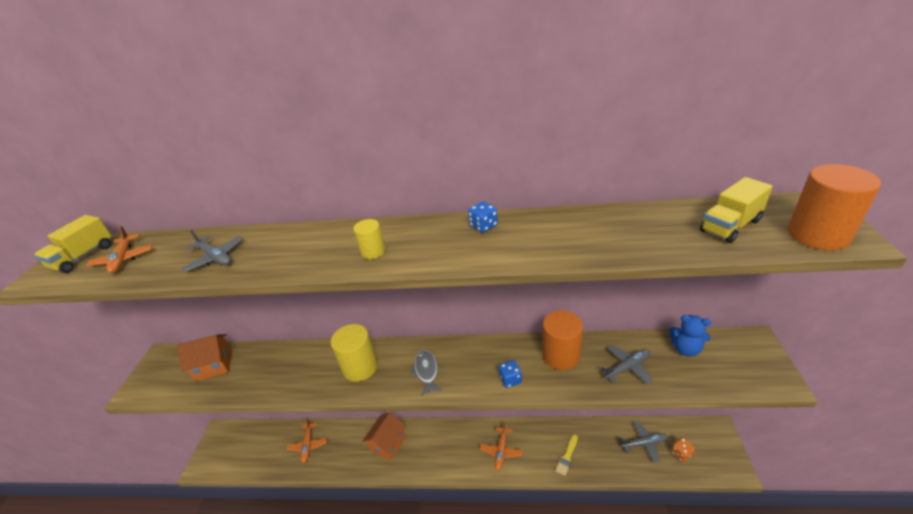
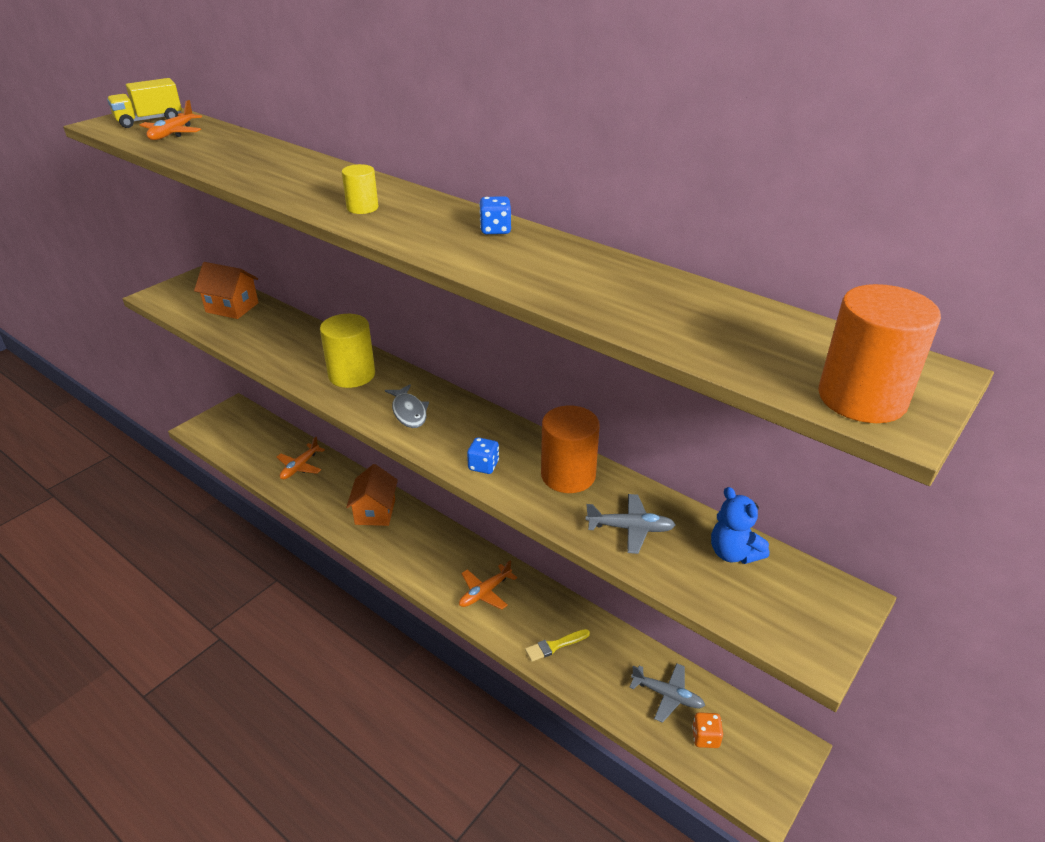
camera: 30 degrees right, 0 degrees up
(215, 257) = (236, 160): grey plane -> none
(388, 443) = (375, 512): orange house -> orange house turned 60 degrees counterclockwise
(426, 371) = (409, 412): grey fish -> grey fish turned 135 degrees clockwise
(730, 226) = (766, 343): yellow truck -> none

